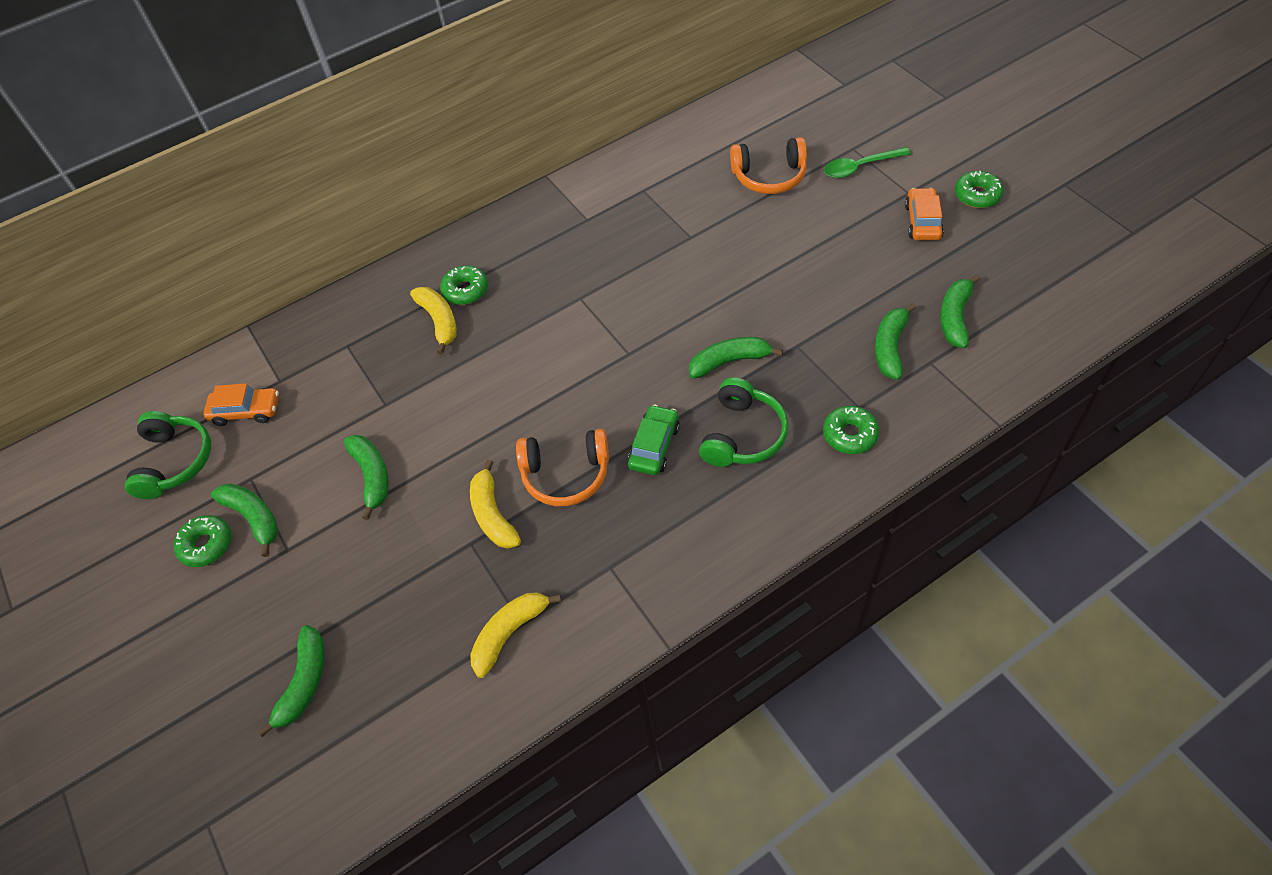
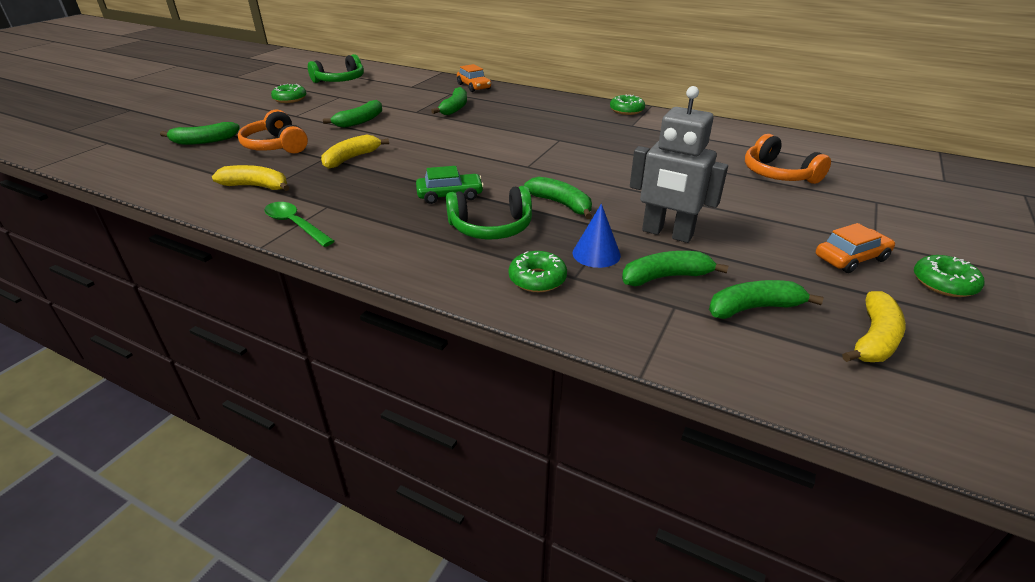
camera: 55 degrees right, 20 degrees down
(246, 411) = (384, 85): orange car -> orange car (474, 86)
(253, 517) = (313, 103): green banana -> green banana (454, 108)
(439, 321) = (493, 108): yellow banana -> yellow banana (874, 339)
(466, 290) = (525, 109): green donut -> green donut (626, 110)
(566, 474) = (400, 172): orange headphones -> orange headphones (276, 146)
(826, 311) = (667, 233): none -> grey robot
(832, 376) = (596, 254): none -> blue cone
(860, 167) = (860, 210): green spoon -> green spoon (295, 225)

